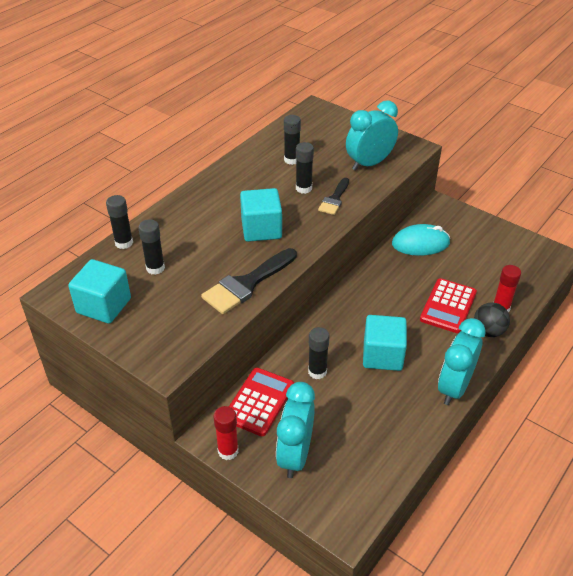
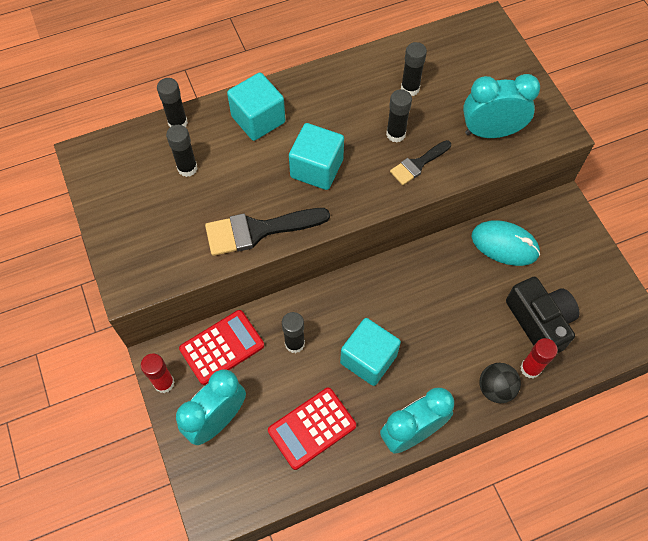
camera: 30 degrees right, 20 degrees up
(104, 306) = (117, 190): turquoise cube -> turquoise cube (258, 119)
(448, 306) = (476, 337): red calculator -> red calculator (312, 428)
(483, 278) = (539, 322): none -> black camera

